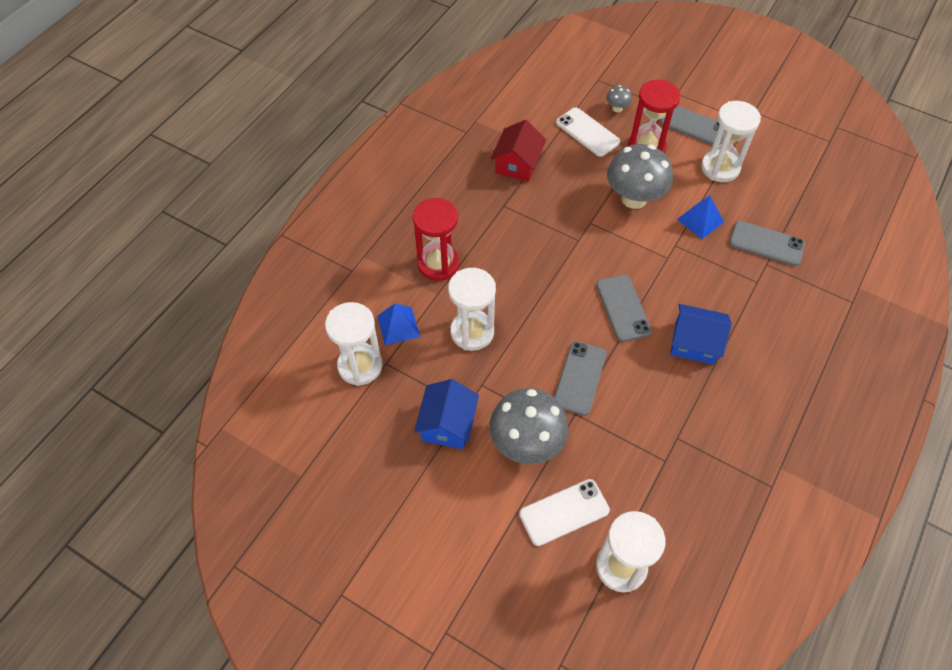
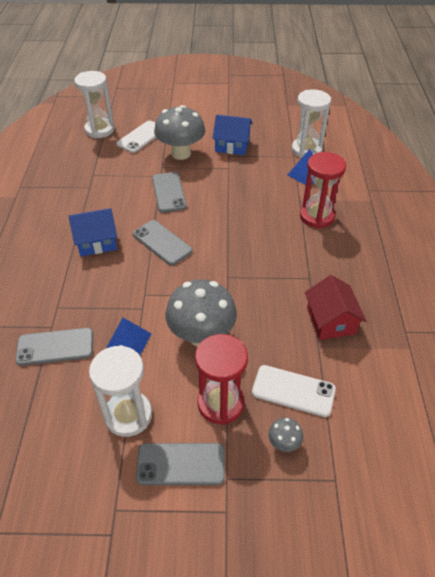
camera: 150 degrees right, 10 degrees down
(447, 424) = (232, 145): blue house -> blue house turned 60 degrees counterclockwise
(472, 332) = (257, 189): white hourglass -> none

